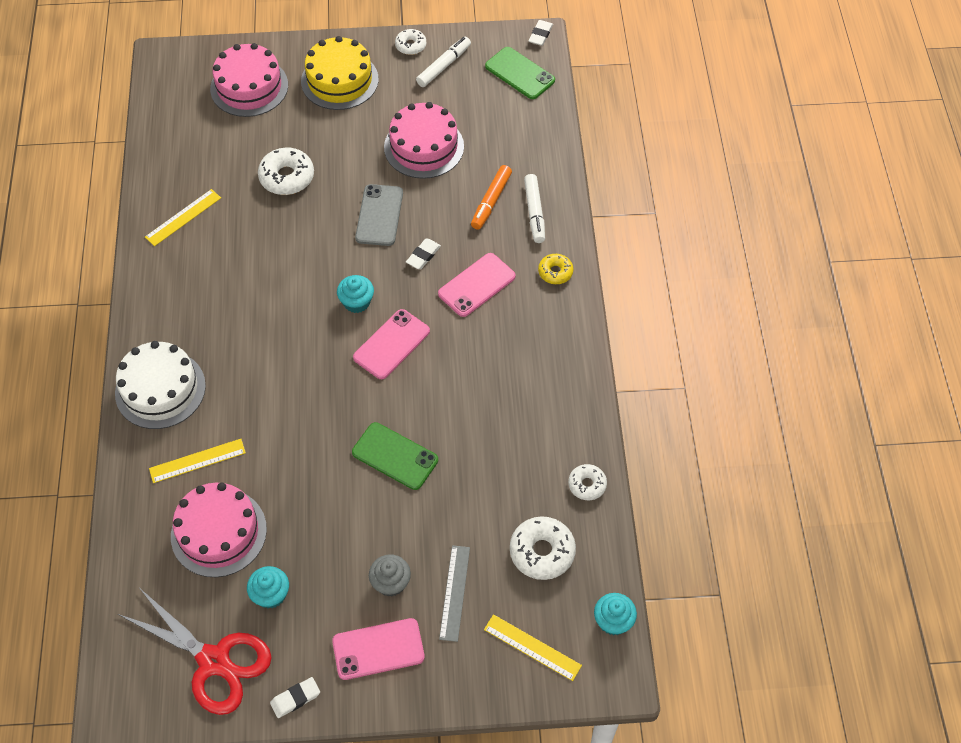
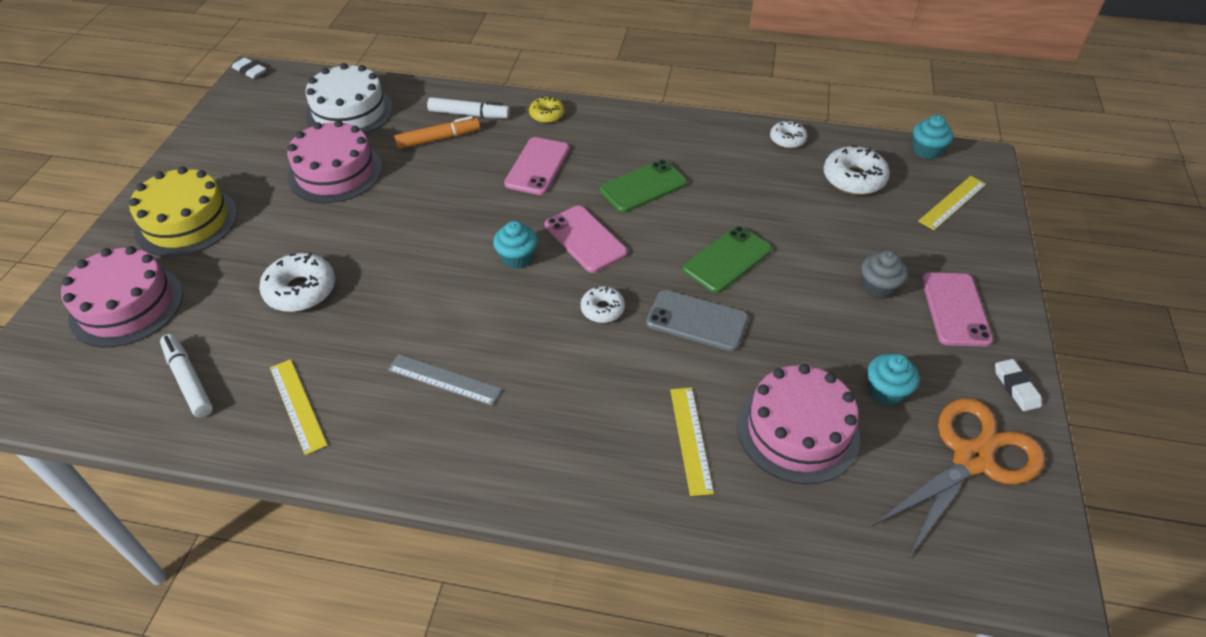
camera: 75 degrees left, 10 degrees down
(160, 389) = (569, 467): white cake -> white cake (349, 112)
(214, 661) = (971, 459): red scissors -> orange scissors
(379, 215) = (407, 221): grey phone -> grey phone (697, 321)
(410, 45) = (184, 158): white donut -> white donut (602, 309)
(423, 256) = (481, 197): white eraser -> none
(444, 66) = (235, 139): white marker -> white marker (188, 380)
(454, 592) = (893, 243): grey ruler -> grey ruler (444, 380)
(476, 285) = (537, 166): pink phone -> pink phone turned 45 degrees clockwise
(491, 201) = (438, 139): orange marker -> orange marker turned 60 degrees counterclockwise
(519, 73) = (288, 92): green phone -> green phone (643, 186)

